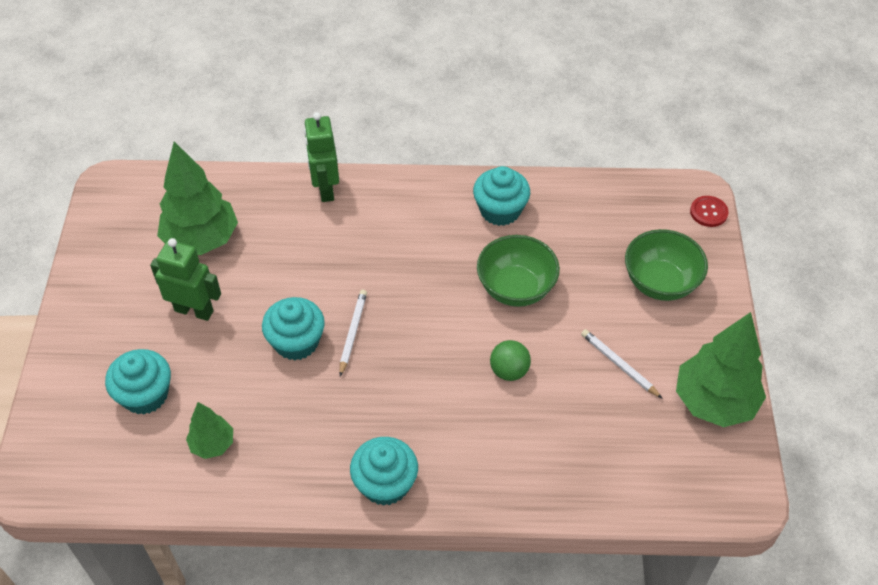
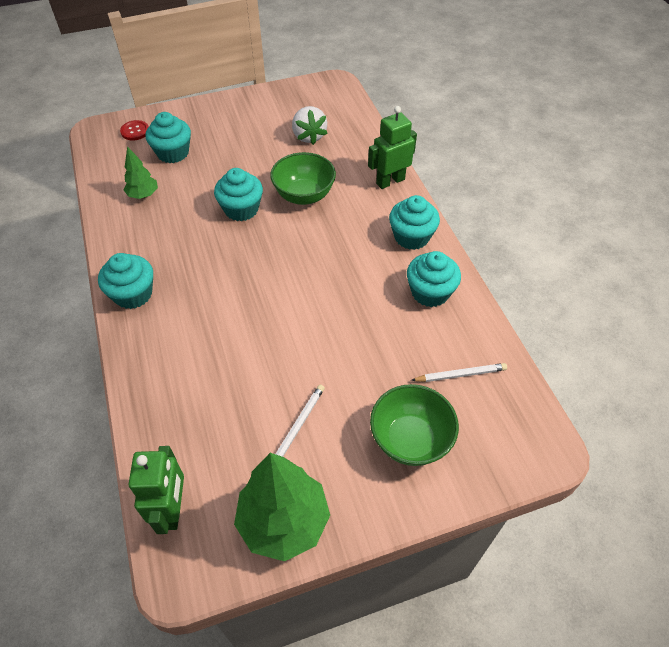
camera: 70 degrees right, 0 degrees up
(194, 310) = (248, 152): green robot -> green robot (173, 509)
(201, 240) = (309, 136): green tree -> white strawberry
(353, 332) = (262, 236): white pencil -> white pencil (460, 374)
(419, 199) = (411, 237): none -> turquoise cupcake
(509, 371) = (261, 343): green ball -> none
(516, 288) = (349, 326): green bowl -> green bowl (304, 195)
(708, 212) = (527, 465): red button -> red button (135, 131)

